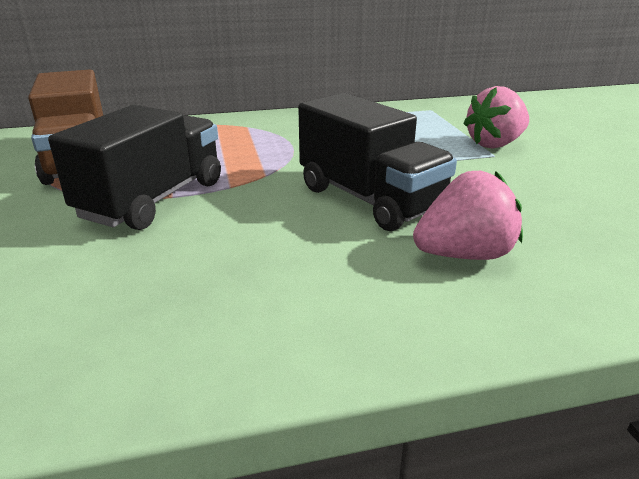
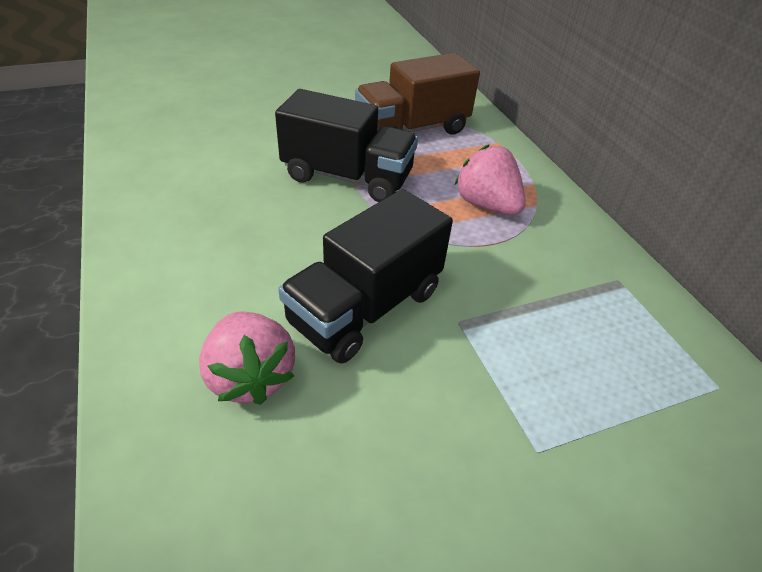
camera: 80 degrees right, 15 degrees up
(495, 144) = (586, 460): pink strawberry -> pink strawberry (486, 205)

